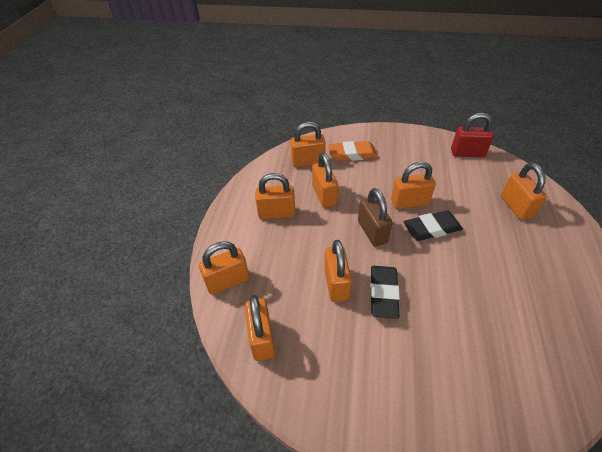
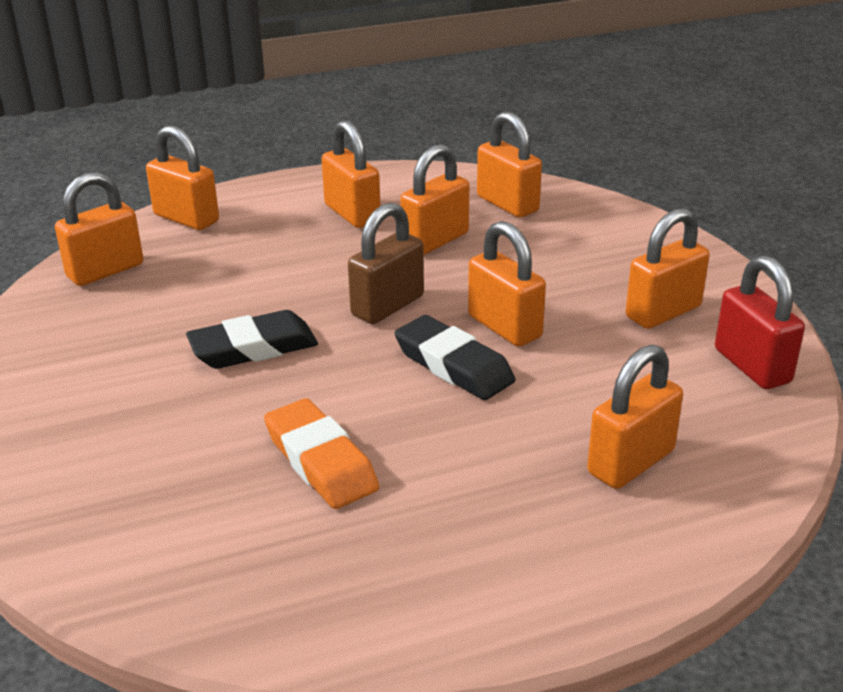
camera: 60 degrees right, 15 degrees down
(336, 284) = (243, 301): orange padlock -> orange padlock (663, 312)
(352, 154) = (579, 238): orange eraser -> orange eraser (321, 461)

